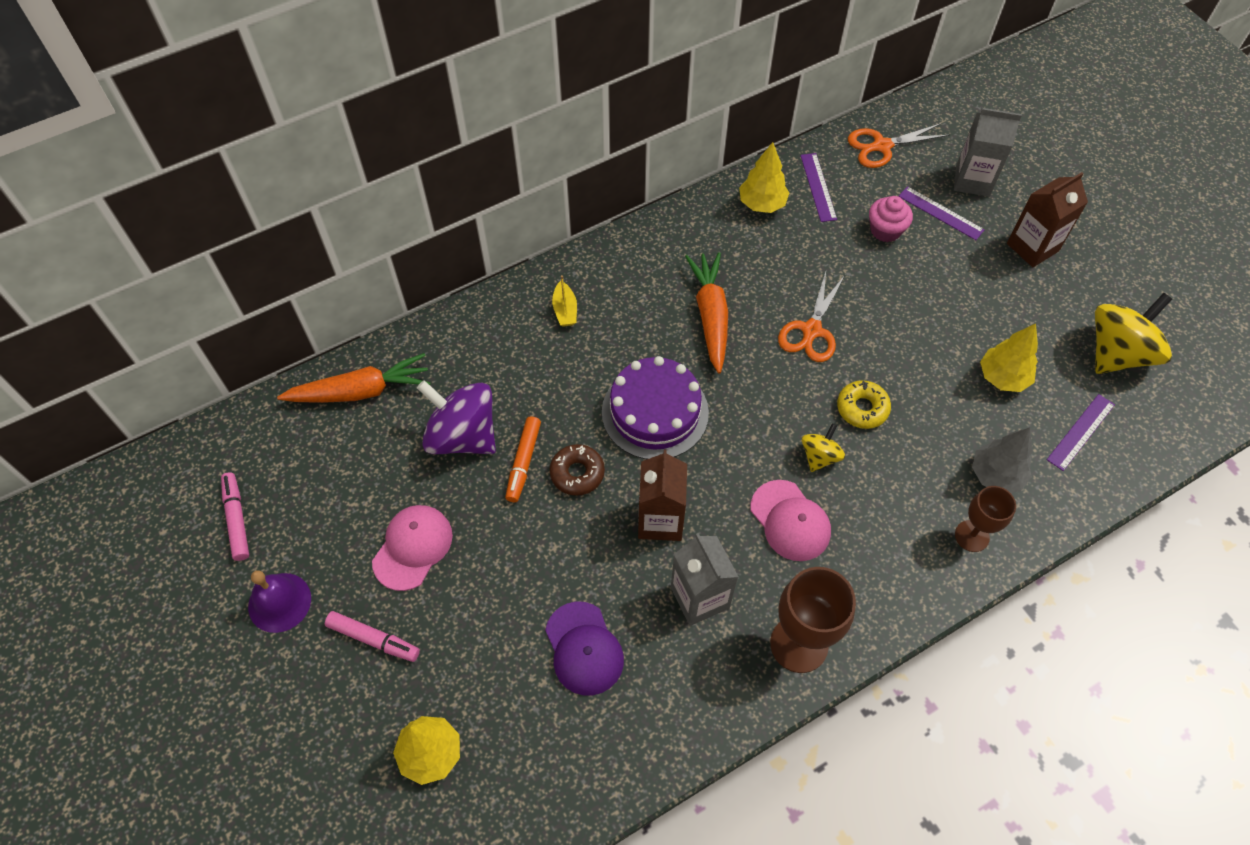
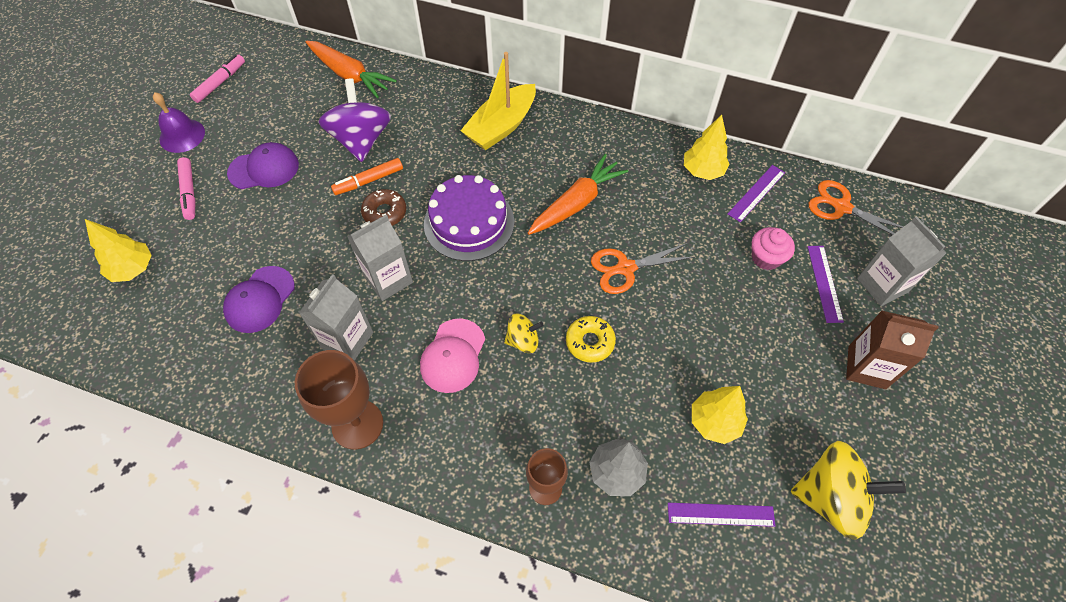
camera: 50 degrees right, 0 degrees up
(413, 547) = (264, 169): pink cap -> purple cap
(565, 310) = (501, 126): yellow boat -> yellow boat, size x2.14
(660, 520) = (388, 279): brown carton -> grey carton

